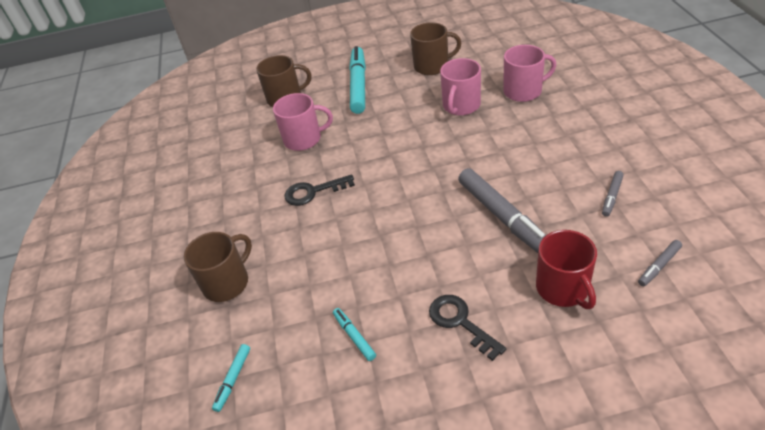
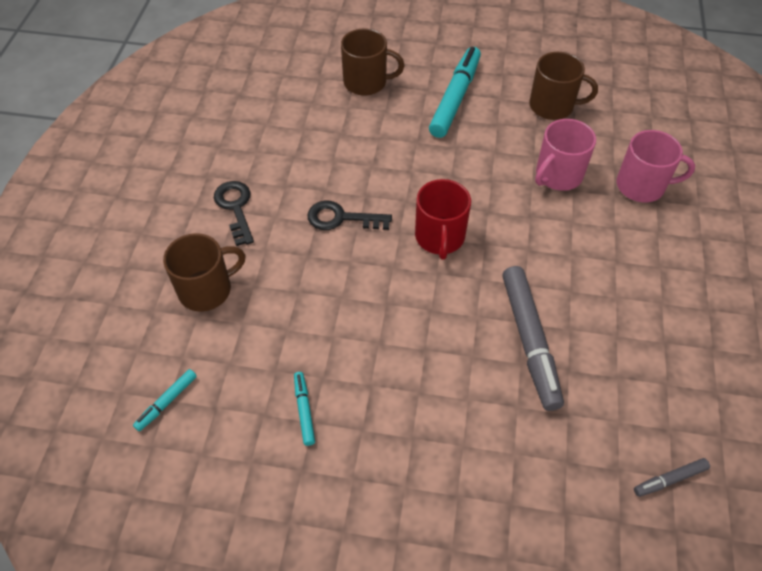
camera: 15 degrees right, 10 degrees up
(303, 139) = (362, 145): pink mug -> none
(460, 322) = (419, 445): black key -> black key (235, 208)
(563, 288) = (548, 457): red mug -> red mug (439, 237)
(611, 196) = (666, 370): grey marker -> none

